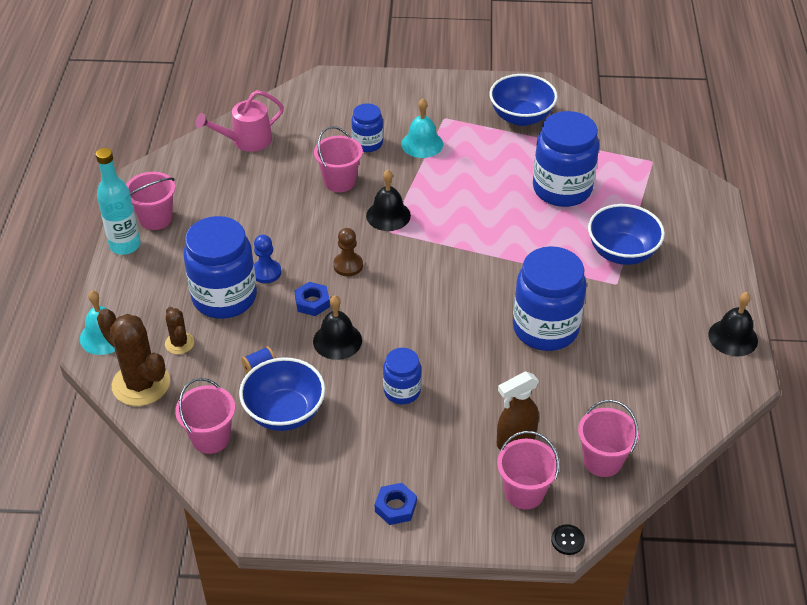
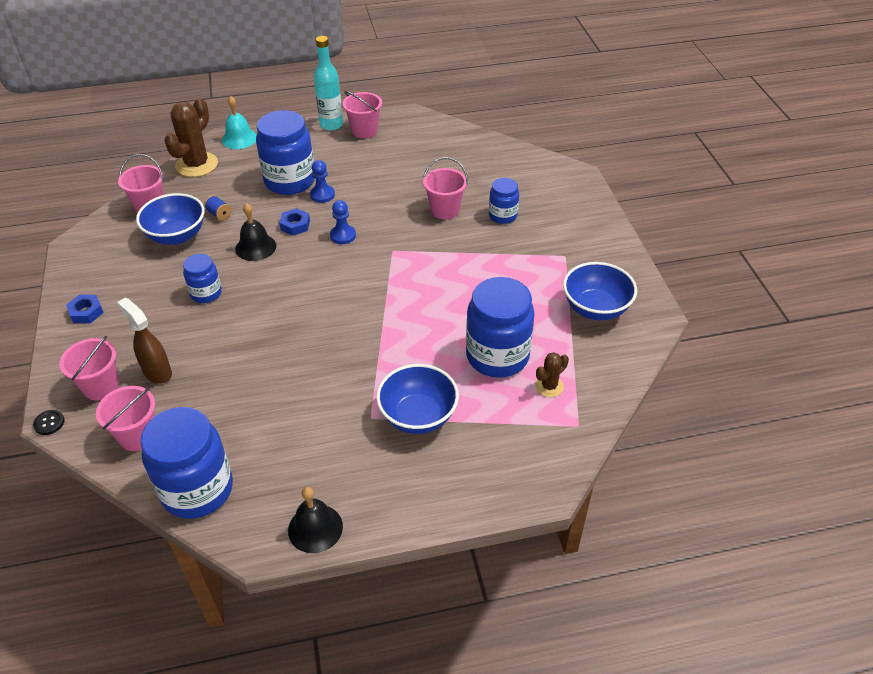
camera: 75 degrees right, 0 degrees up
(179, 343) = (238, 172): brown cactus -> brown cactus (549, 386)
(246, 141) = (473, 151): pink watering can -> none
(348, 265) = (343, 235): brown pawn -> blue pawn
(388, 215) = (412, 246): black bell -> none
(422, 144) = (519, 248): turquoise bell -> none
(545, 328) = (296, 372): blue jar -> blue jar (197, 489)

